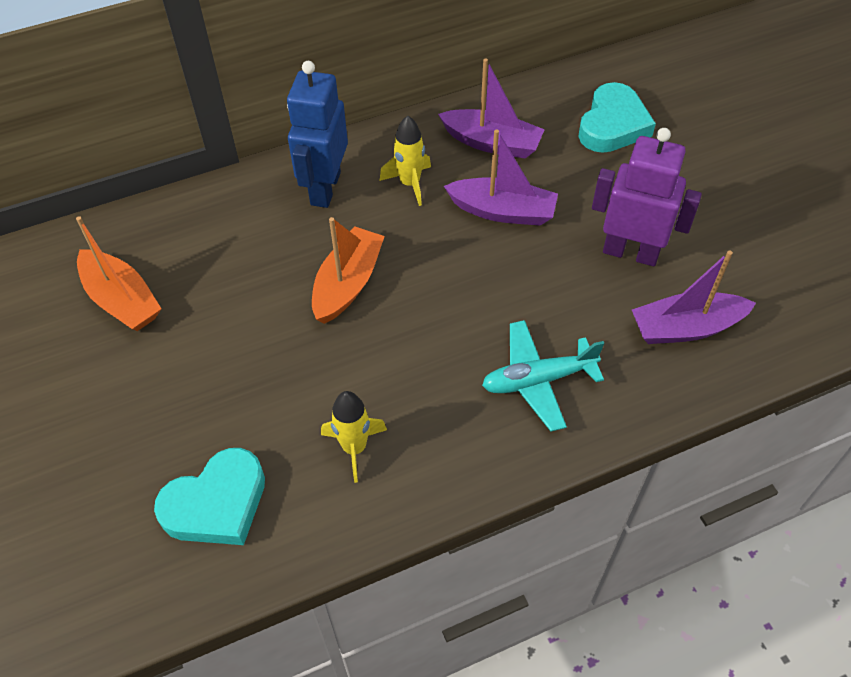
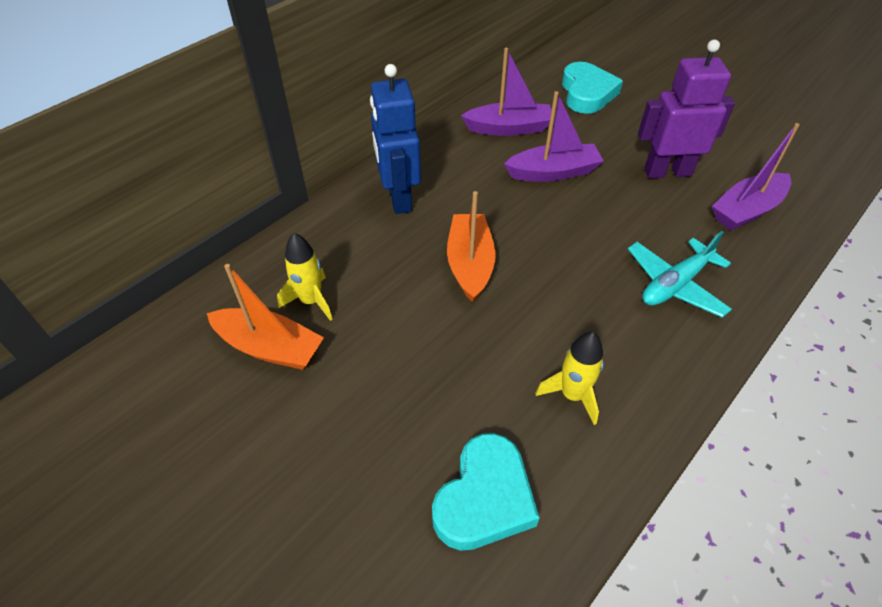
camera: 25 degrees left, 5 degrees down
(410, 183) = (466, 174): yellow rocket -> yellow rocket (311, 301)

